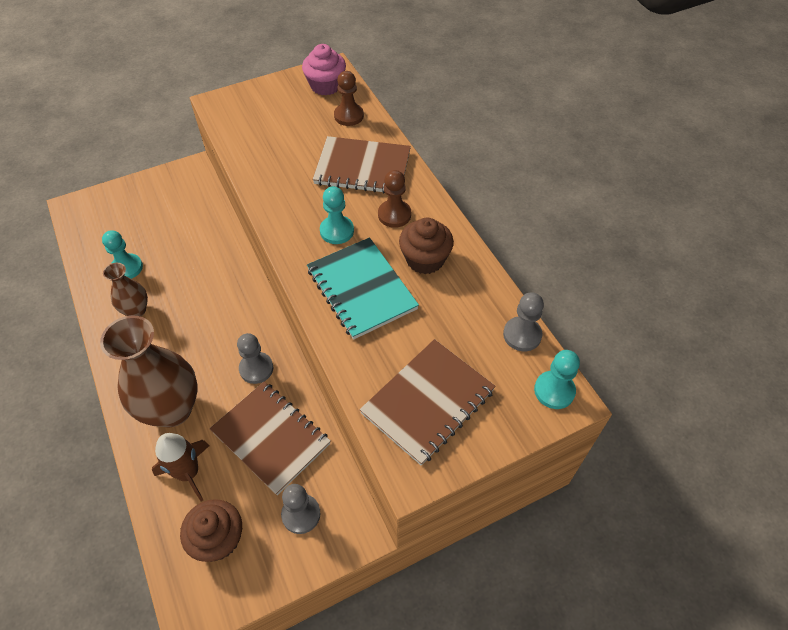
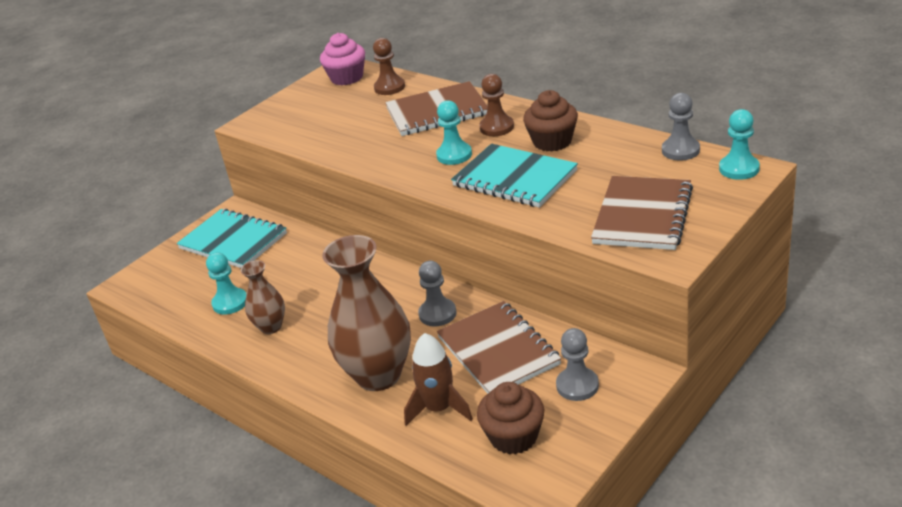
camera: 20 degrees left, 20 degrees down
(171, 202) = (233, 241): none -> turquoise notebook
(271, 437) = (498, 351): brown notebook -> brown notebook turned 45 degrees clockwise

